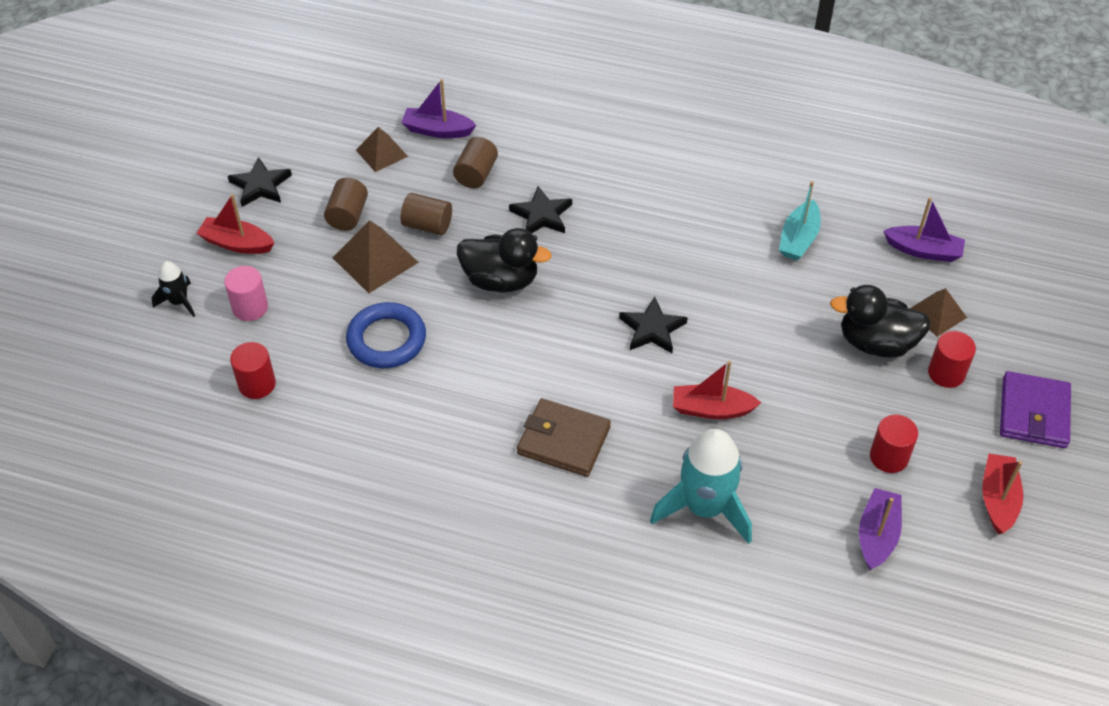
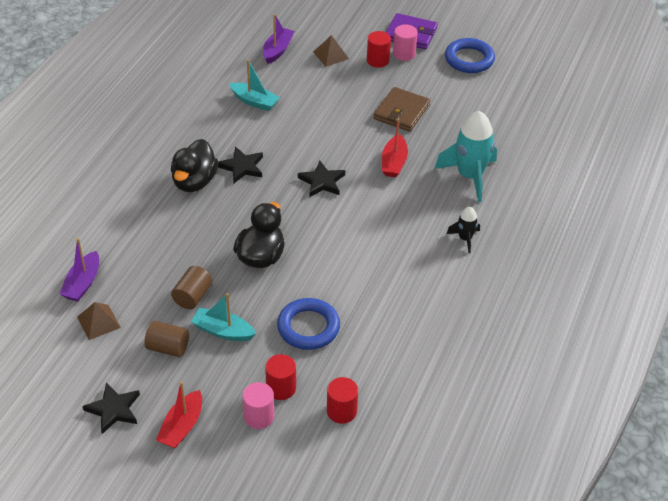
camera: 85 degrees left, 5 degrees down
(179, 302) = (242, 469): black rocket -> black rocket (465, 238)
(375, 260) = (223, 331): brown pyramid -> turquoise boat
(476, 174) = (142, 262): brown cylinder -> none
(541, 215) = (198, 228): black star -> black star (242, 167)
(563, 440) = (412, 236): brown wallet -> brown wallet (401, 112)
(876, 343) = (350, 84): black duck -> black duck (194, 182)
(877, 535) = (491, 109): purple boat -> none
(889, 457) = (437, 94): red cylinder -> red cylinder (281, 388)
(977, 407) = (404, 54): none -> pink cylinder
(998, 499) = (469, 59): red boat -> blue ring

